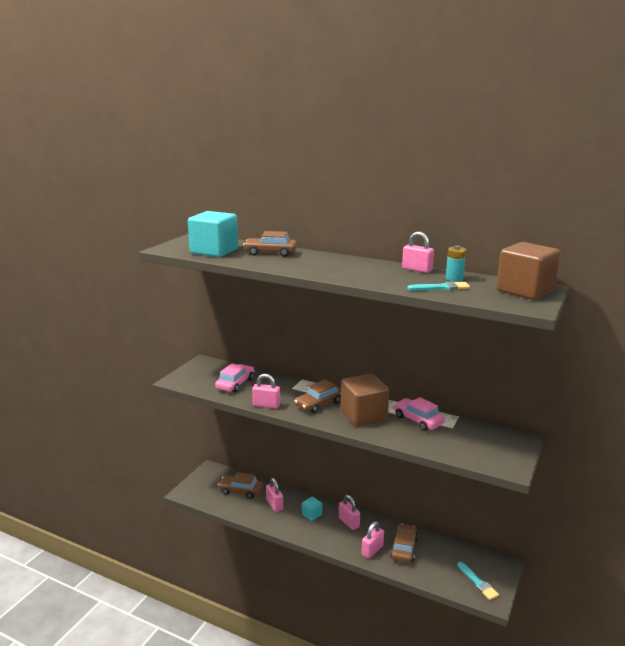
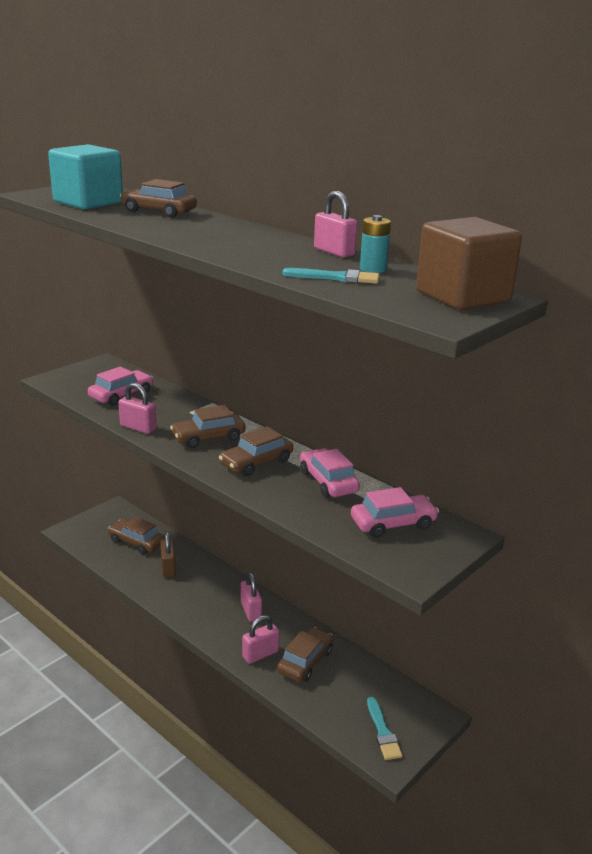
camera: 15 degrees right, 5 degrees up
(274, 505) = (168, 568): pink padlock -> brown padlock
(312, 514) = (208, 590): turquoise cube -> none
(363, 415) = (256, 462): brown cube -> brown car
(477, 440) = (393, 523): none -> pink car

